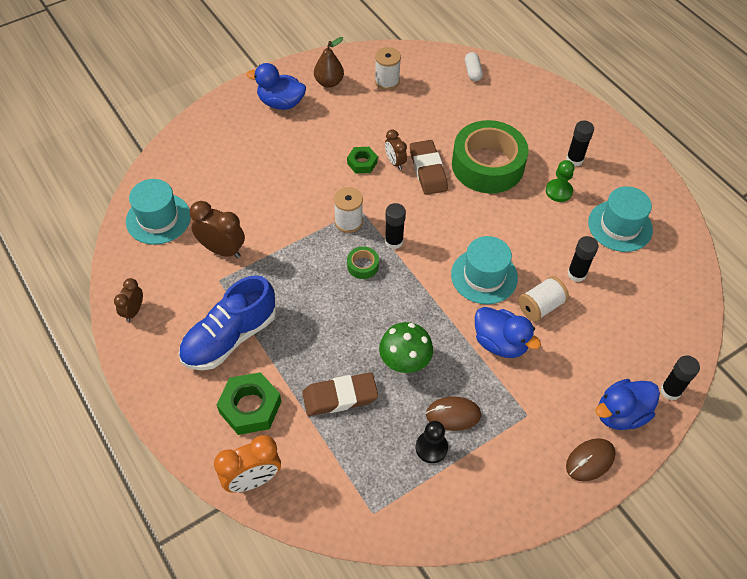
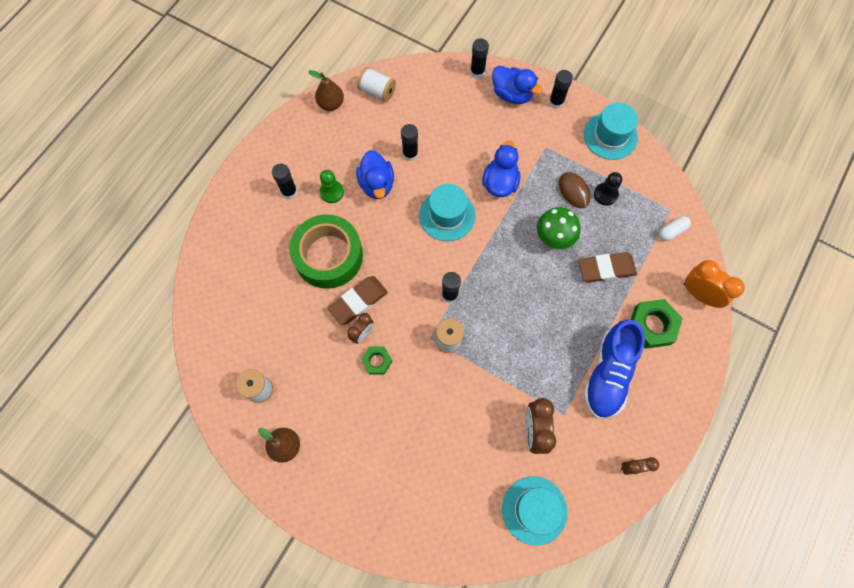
camera: 115 degrees left, 15 degrees up
(230, 337) = (608, 374): blue shoe -> blue shoe turned 90 degrees clockwise
(281, 103) = (336, 479): blue duck -> blue duck (377, 184)
(340, 397) = (606, 269): brown eraser -> brown eraser turned 60 degrees counterclockwise
(362, 265) = (486, 307): green tape -> none
(472, 72) = (211, 315): white capsule -> white capsule (672, 231)
(540, 306) = (453, 168): white spool -> white spool (377, 91)
(590, 460) = (556, 102): brown mouse -> black glue stick
(620, 226) = (347, 139): turquoise hat -> turquoise hat (610, 136)
(673, 228) = (331, 104): none -> brown pear

